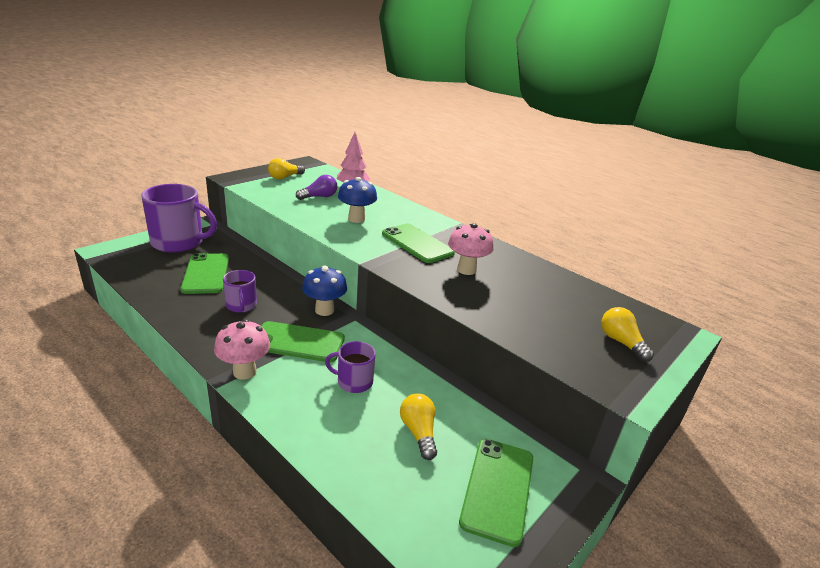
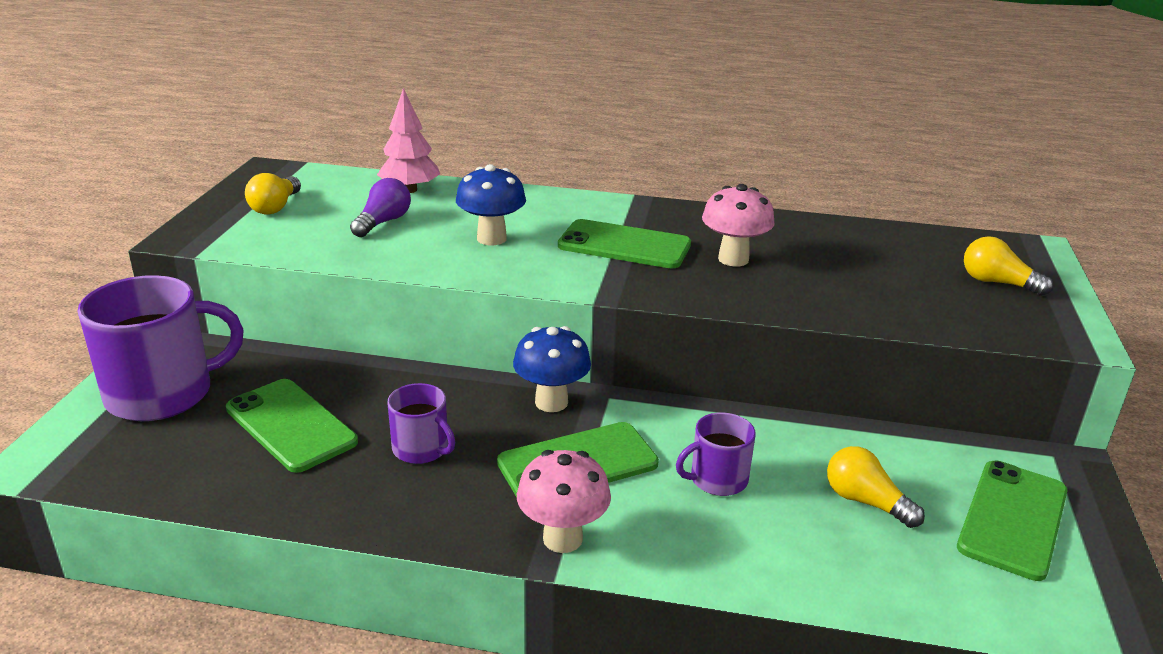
camera: 30 degrees left, 0 degrees up
(498, 489) = (1013, 519): green phone -> green phone turned 45 degrees clockwise

